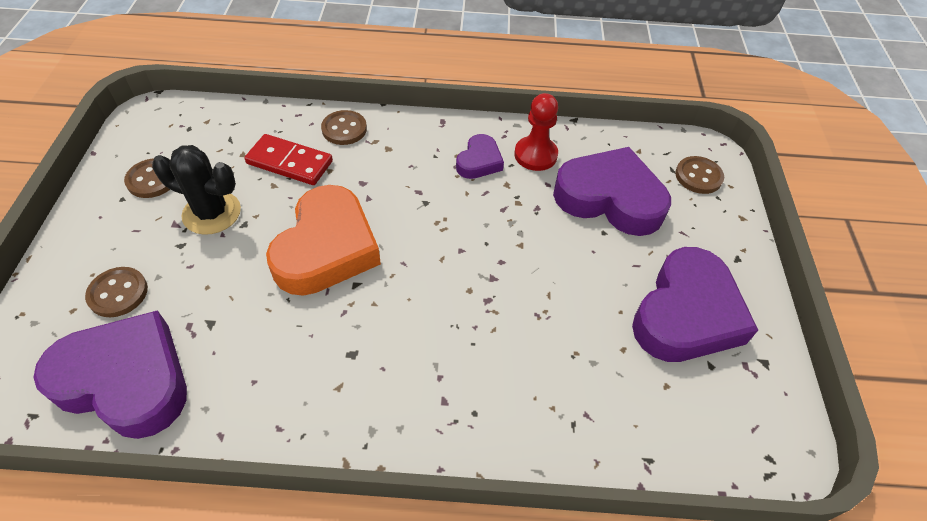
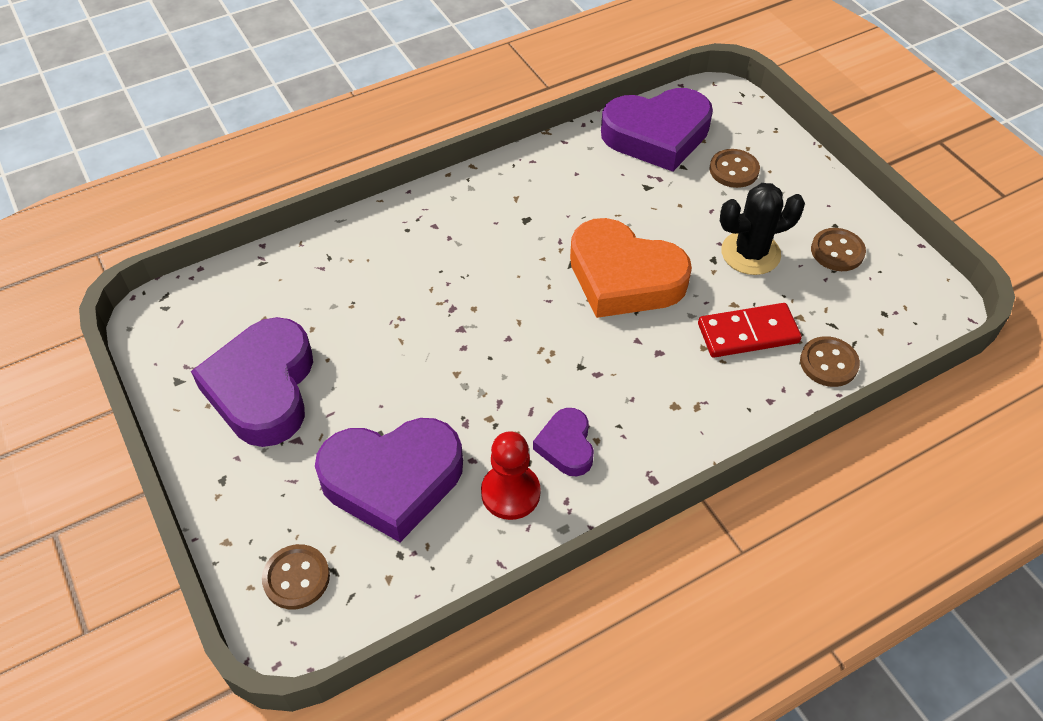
camera: 150 degrees right, 0 degrees up
(326, 248) = (624, 277): orange heart -> orange heart turned 45 degrees counterclockwise
(344, 129) = (743, 402): brown button -> brown button (828, 363)

